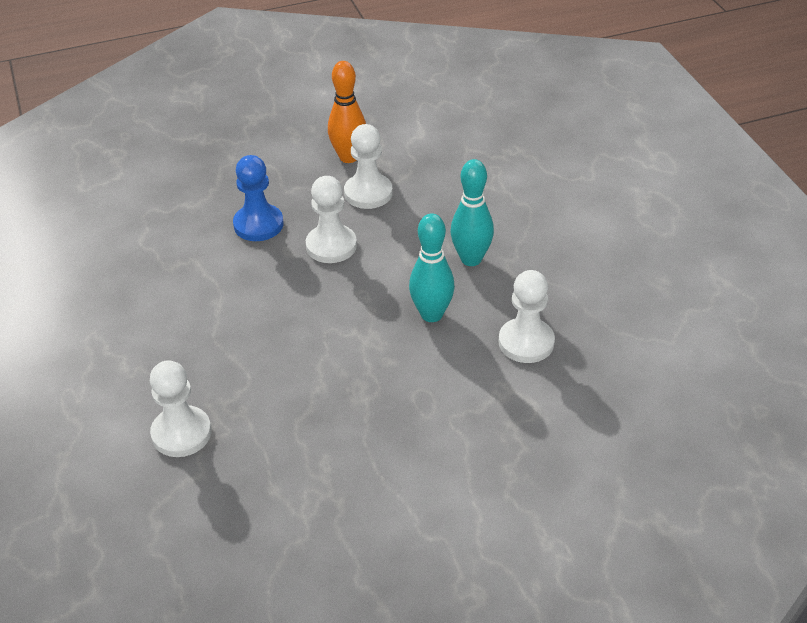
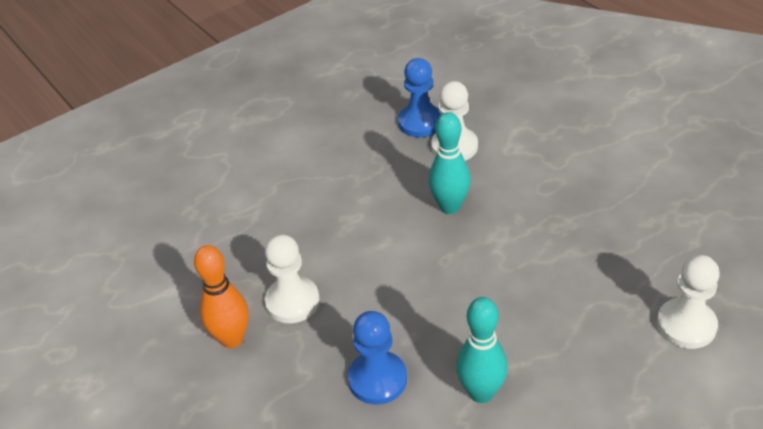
camera: 105 degrees left, 0 degrees up
(331, 246) = (388, 304): white pawn -> none
(471, 259) = (367, 201): turquoise bowling pin -> turquoise bowling pin (481, 393)
(582, 326) = (420, 122): none -> blue pawn

